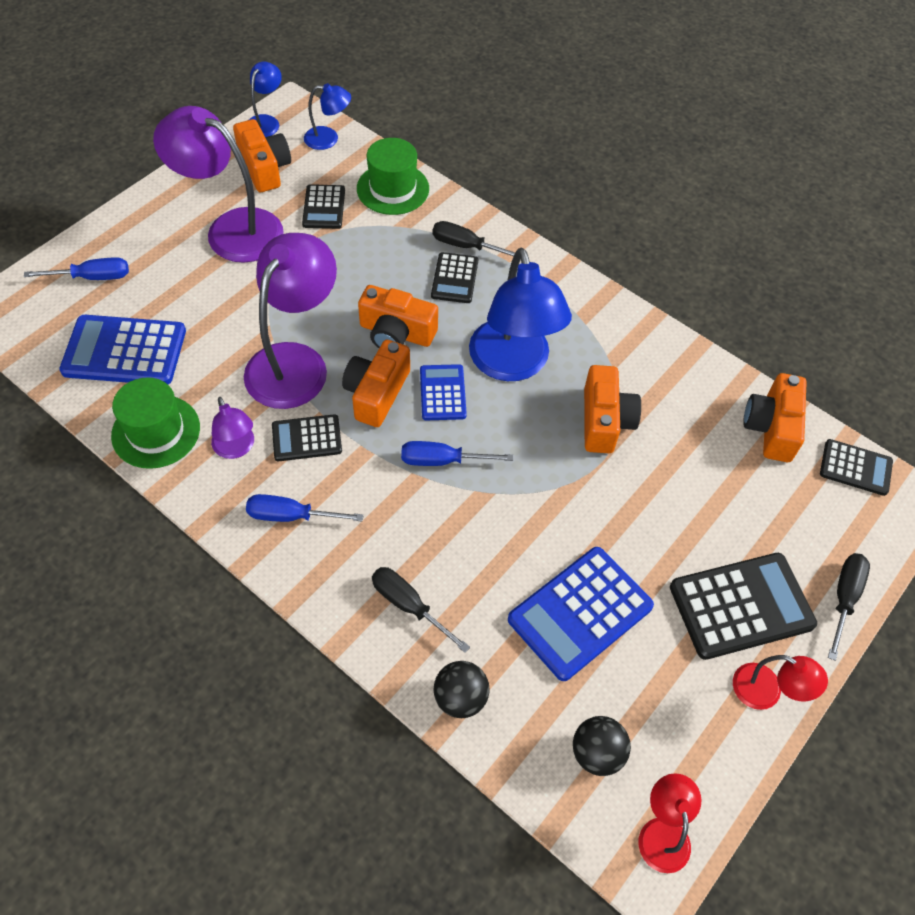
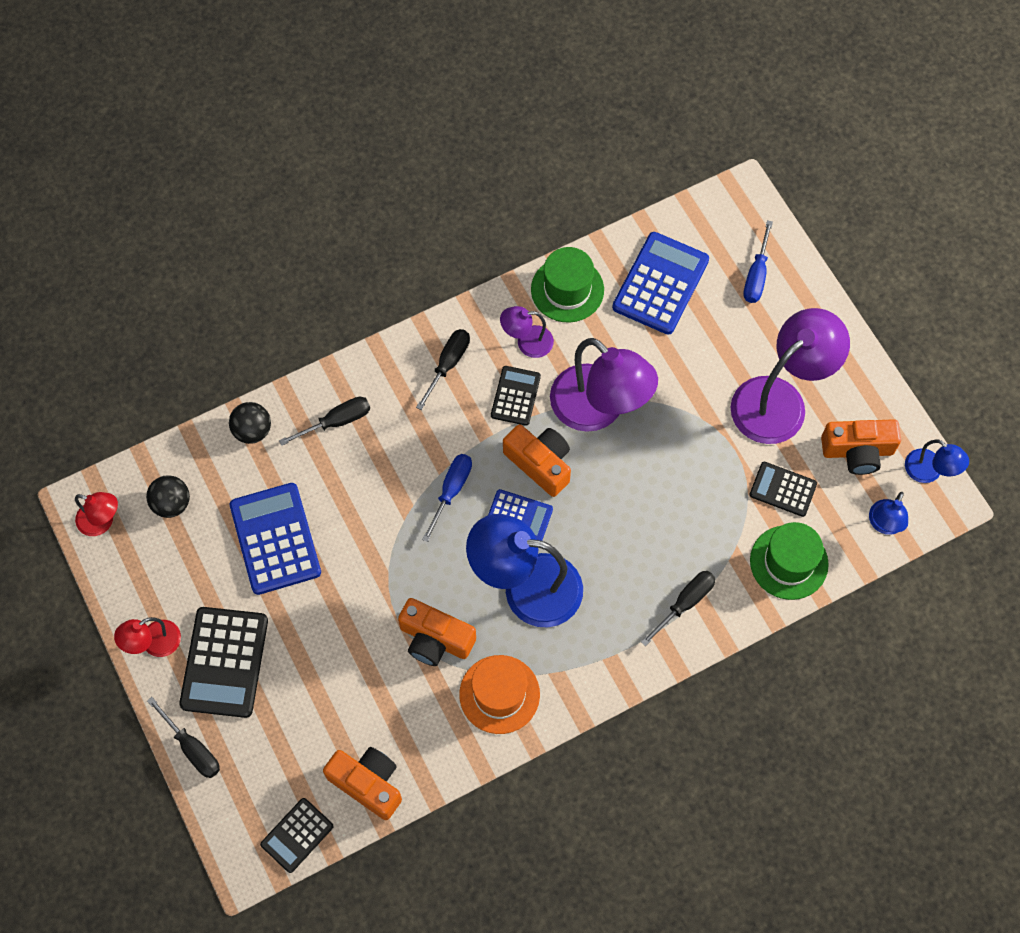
camera: 115 degrees right, 10 degrees up
(290, 516) = (448, 364): blue screwdriver -> black screwdriver
(396, 333) = (600, 502): orange camera -> none
(454, 278) = (647, 576): black calculator -> none
(626, 353) = (499, 694): none -> orange hat

